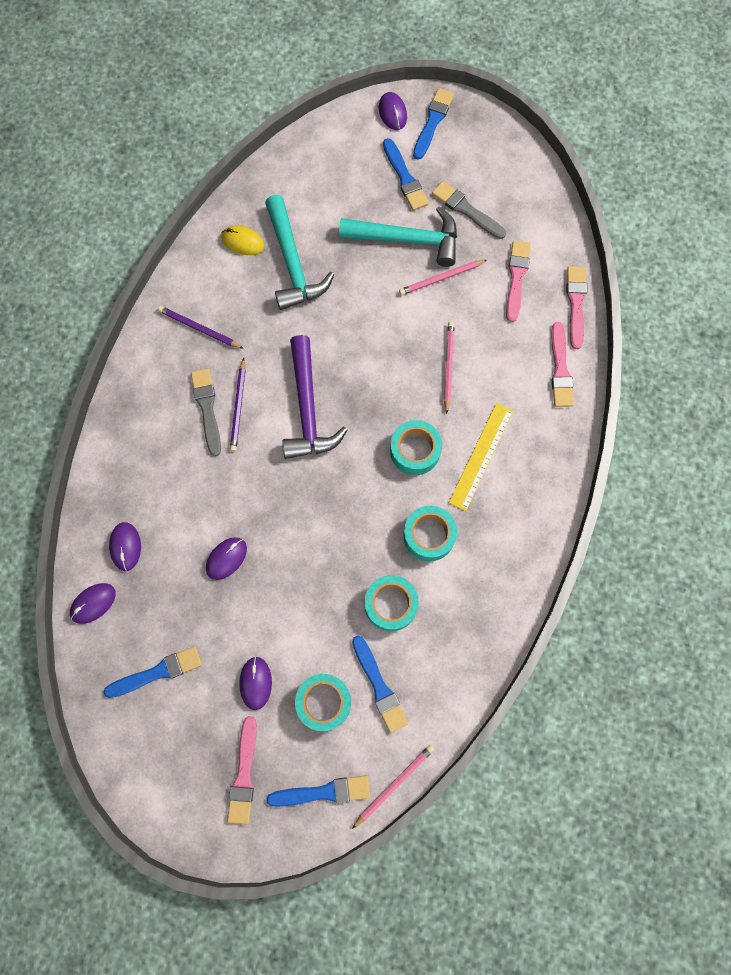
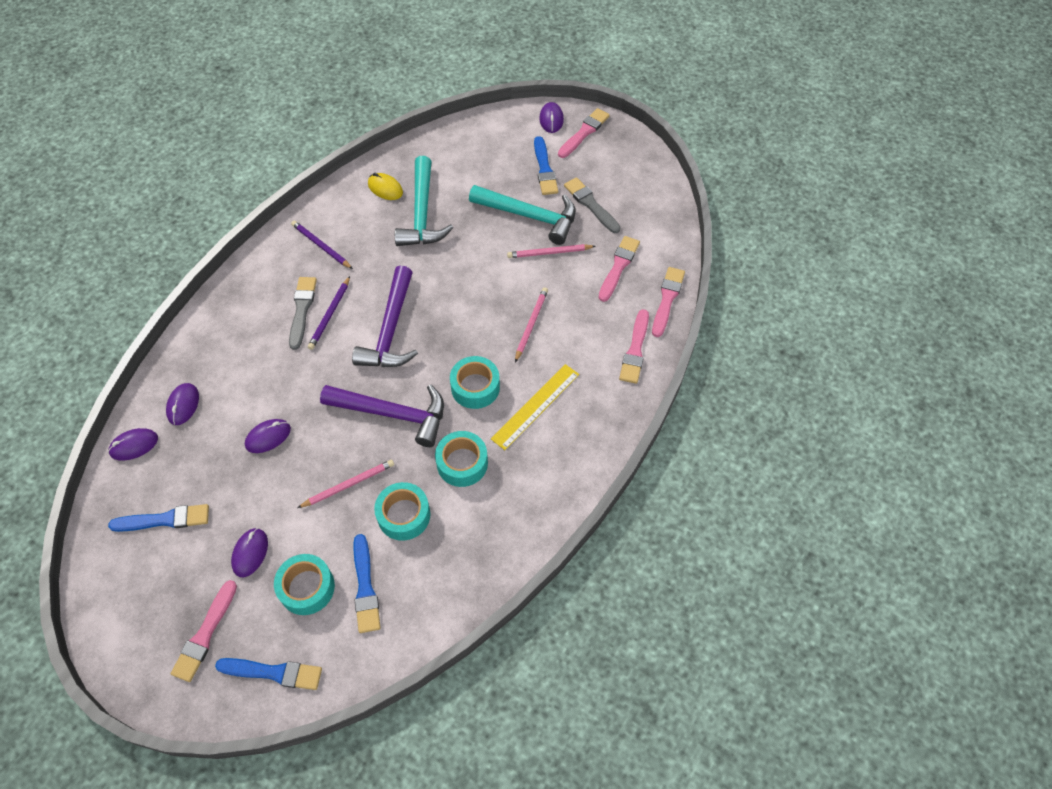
camera: 15 degrees right, 15 degrees down
(343, 501) = (393, 414): none -> purple hammer
(394, 784) = (345, 684): pink pencil -> pink pencil (348, 484)
(433, 122) = (584, 132): blue brush -> pink brush

